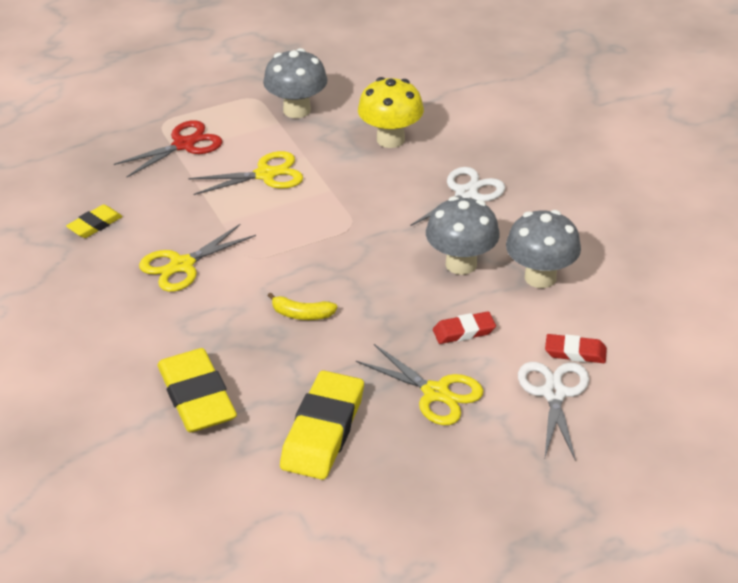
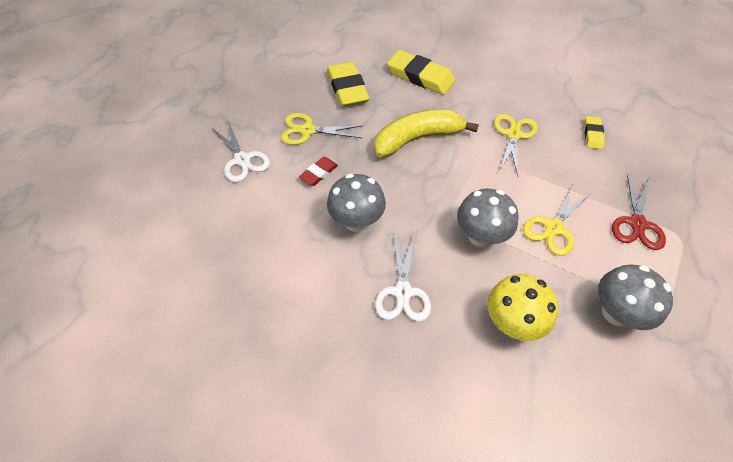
camera: 145 degrees right, 15 degrees up
(302, 314) = (417, 139): yellow banana -> yellow banana, size x2.27
(540, 277) = (297, 238): grey mushroom -> grey mushroom (480, 236)
(575, 352) = (243, 192): red eraser -> none

